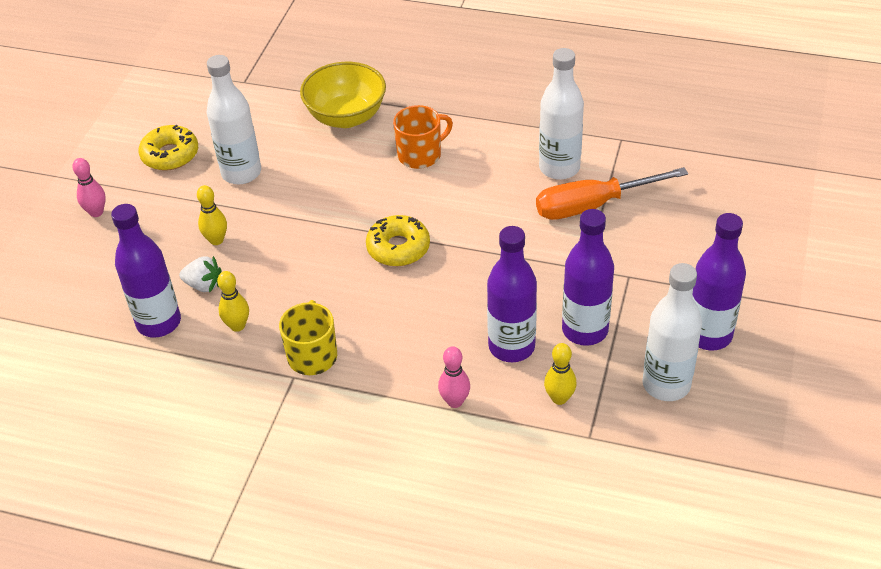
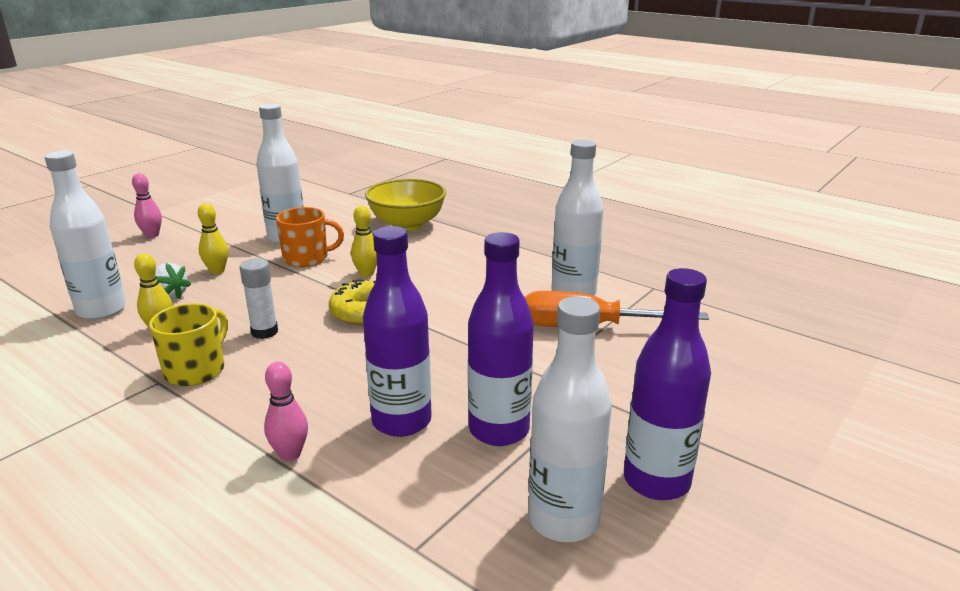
camera: 20 degrees right, 20 degrees down
(159, 322) = (101, 310): purple bottle -> white bottle
(170, 155) = (247, 217): yellow donut -> none
(331, 298) = (264, 332): none -> white glue stick
(420, 154) = (447, 258): orange mug -> orange mug (307, 258)
(559, 398) = (412, 490): yellow bowling pin -> yellow bowling pin (366, 273)

